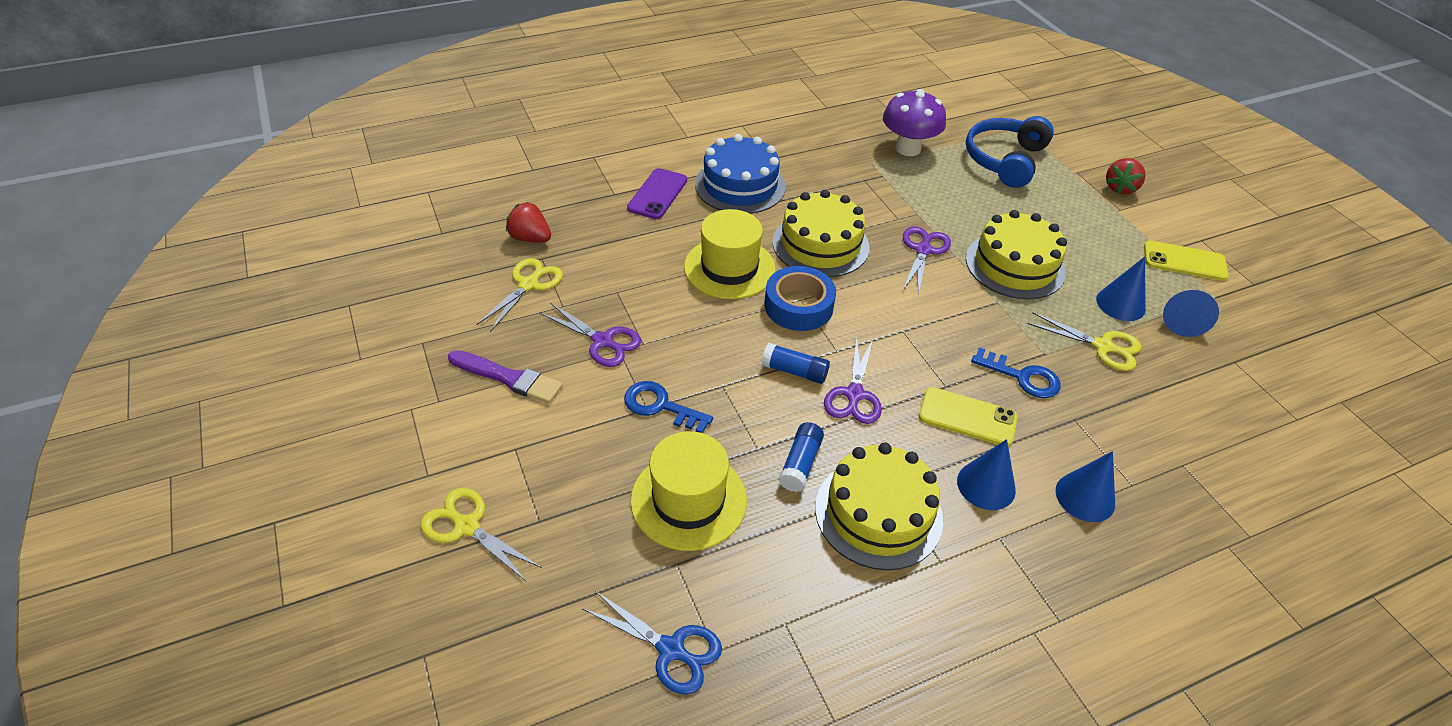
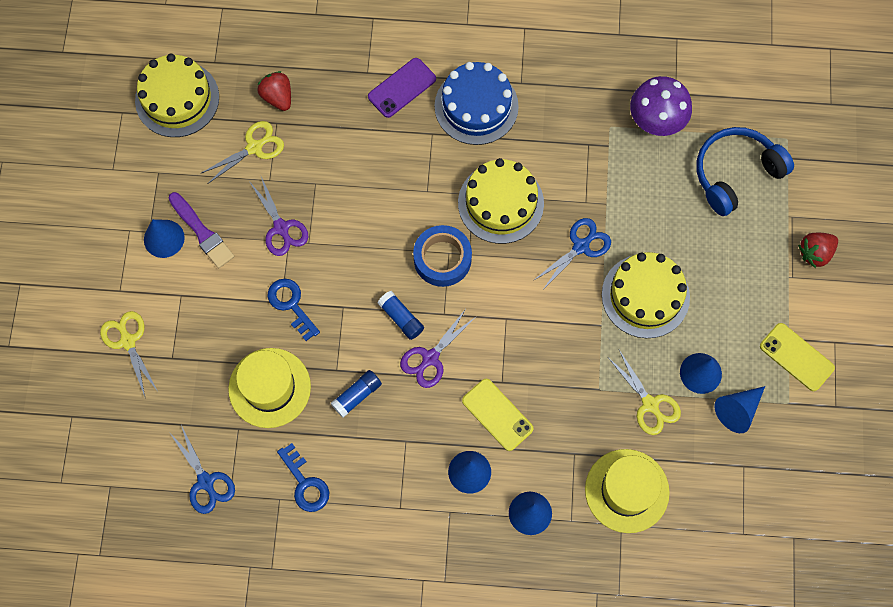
camera: 30 degrees right, 25 degrees up
(462, 400) = (164, 238): none -> blue cone
(729, 268) = (413, 196): yellow hat -> yellow hat (627, 491)
(878, 513) = (384, 456): yellow cake -> yellow cake (177, 99)
(923, 250) = (581, 246): purple scissors -> blue scissors
(1022, 377) = (564, 401): blue key -> blue key (305, 483)

